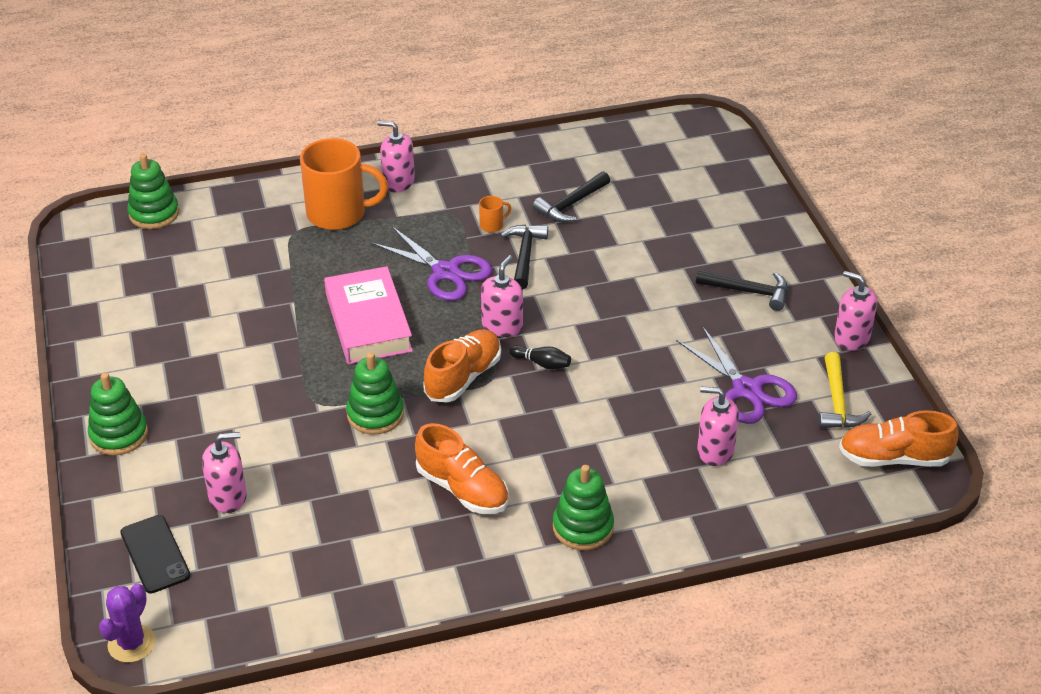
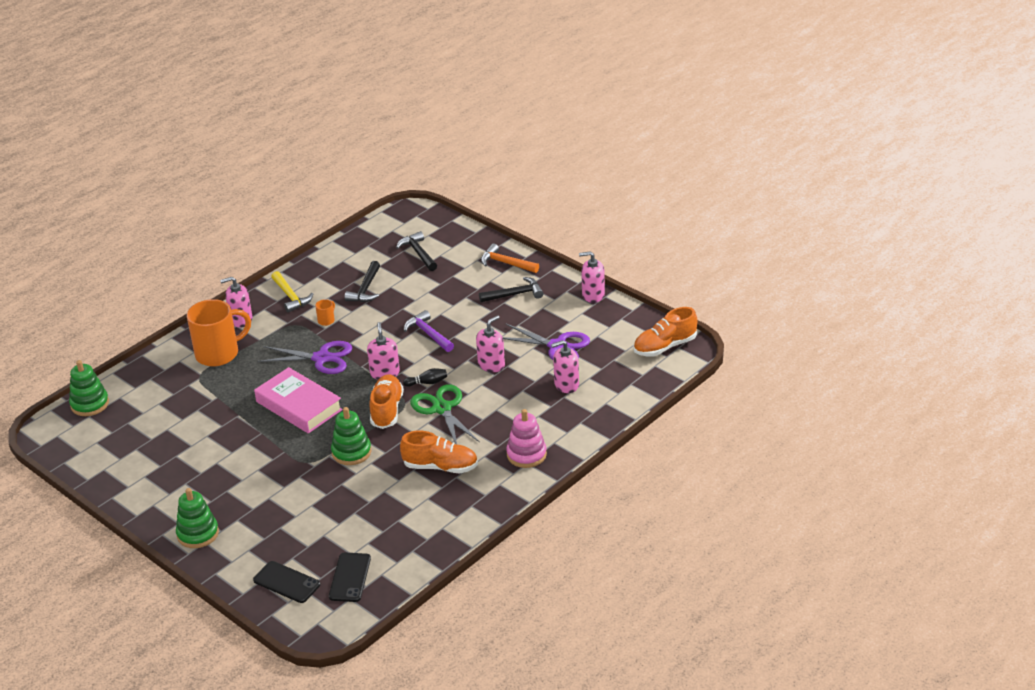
camera: 30 degrees left, 5 degrees down
(131, 643) = (318, 631): purple cactus -> none
(228, 496) = (302, 534): pink soap dispenser -> pink soap dispenser (491, 365)
(229, 588) = (350, 577): none -> black phone
(525, 255) = (363, 329): black hammer -> black hammer (418, 253)
(530, 408) = (442, 408): none -> green scissors
(583, 527) = (526, 454): green stacking toy -> pink stacking toy
(597, 297) = (428, 334): none -> purple hammer
(771, 244) = (506, 263): none -> orange hammer
(837, 402) = (612, 331): yellow hammer -> yellow hammer (290, 296)

